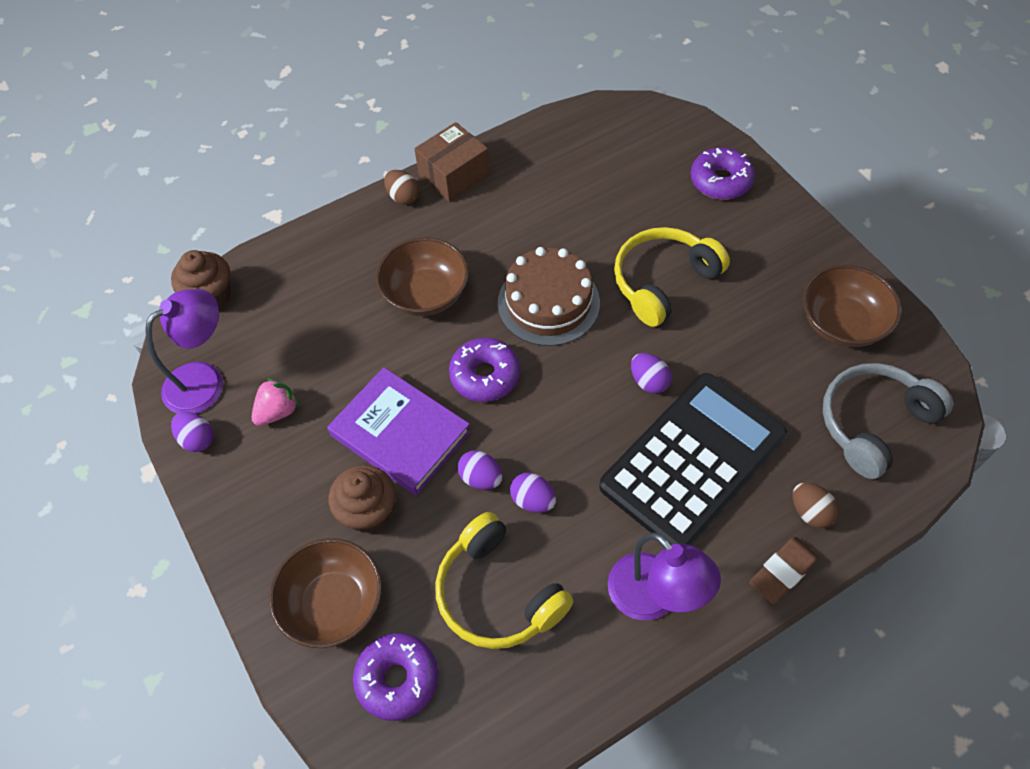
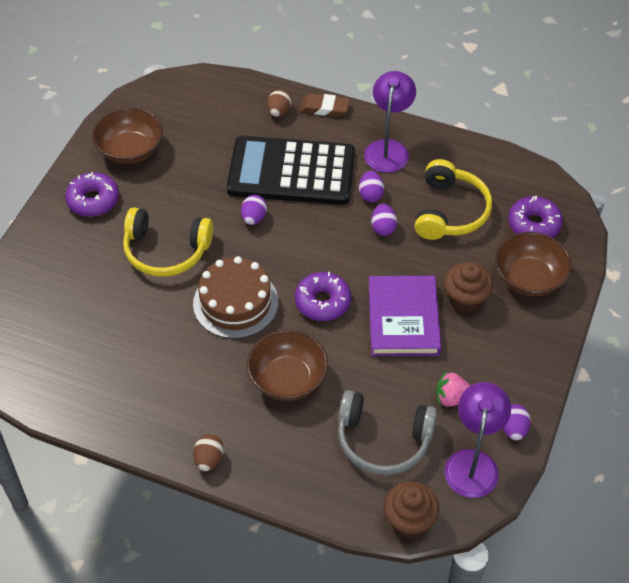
camera: 130 degrees left, 5 degrees down
(205, 380) = (473, 462): purple lamp -> purple lamp turned 90 degrees clockwise
(454, 175) = (159, 439): brown box -> none
(481, 478) = (393, 260): purple egg -> purple egg (370, 194)
(720, 181) = (42, 266): purple donut -> purple donut (93, 200)
(874, 423) = (196, 109): grey headphones -> grey headphones (383, 440)

